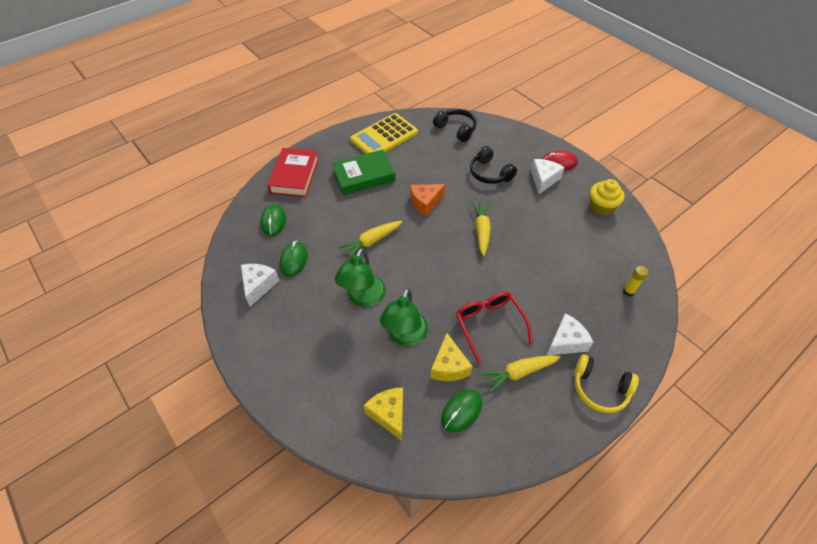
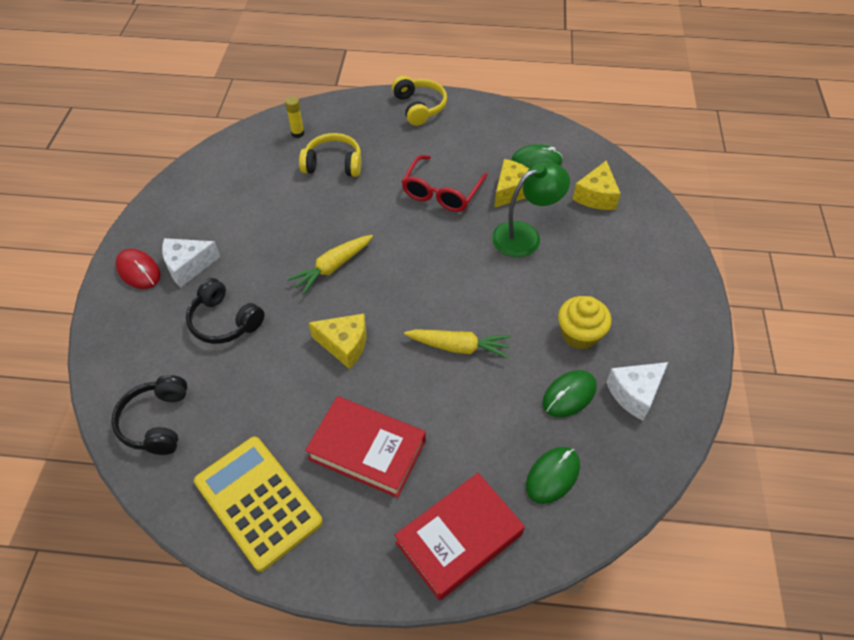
camera: 135 degrees left, 0 degrees up
(363, 298) = (530, 294): green lamp -> none
(364, 176) = (367, 450): green book -> red book
(384, 136) = (258, 501): yellow calculator -> yellow calculator turned 135 degrees counterclockwise
(425, 203) = (344, 345): orange cheese -> yellow cheese
(489, 173) = (224, 321): black headphones -> black headphones turned 120 degrees clockwise
(518, 373) = (463, 151): yellow carrot -> none
(566, 342) = (399, 142): white cheese -> none
(575, 288) = (333, 164): none -> yellow headphones
(601, 207) = (191, 199): yellow cupcake -> yellow cupcake (579, 334)

